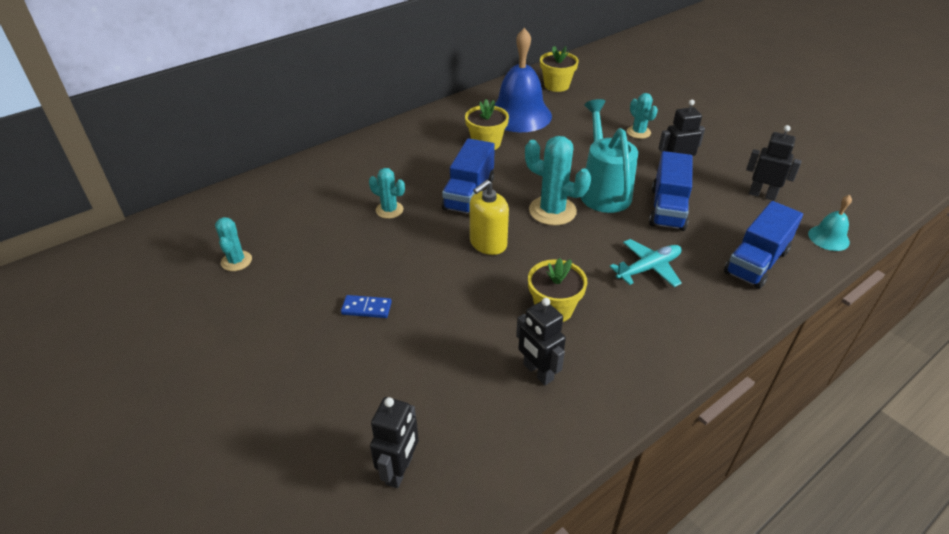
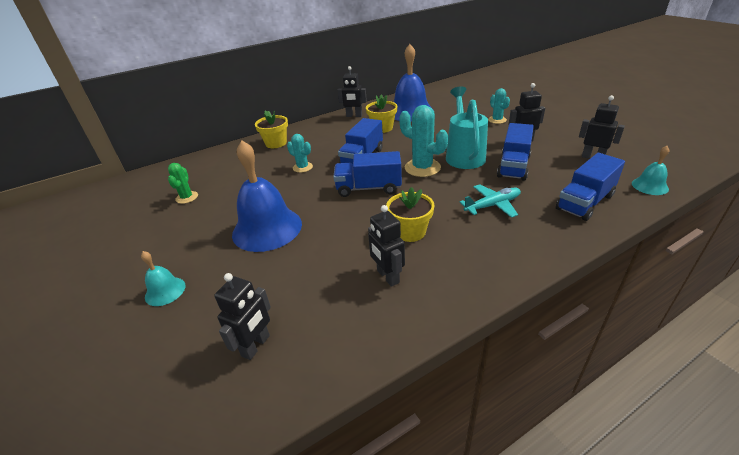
camera: 10 degrees right, 5 degrees down
(236, 261) = (187, 197): turquoise cactus -> green cactus
(257, 404) = (165, 291): none -> turquoise bell
(366, 308) = (267, 228): blue domino -> blue bell
(441, 120) = (354, 116): none -> black robot
(488, 243) = (369, 188): yellow soap dispenser -> blue truck
(556, 85) = (440, 95): yellow flower pot -> yellow flower pot (276, 143)

